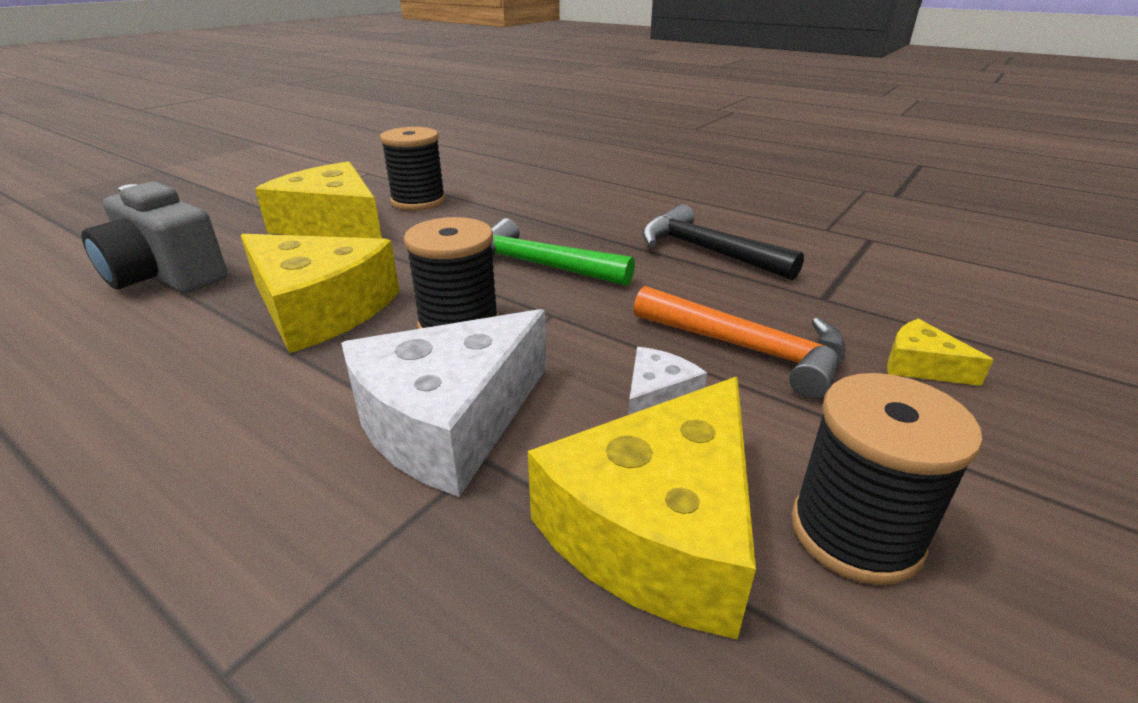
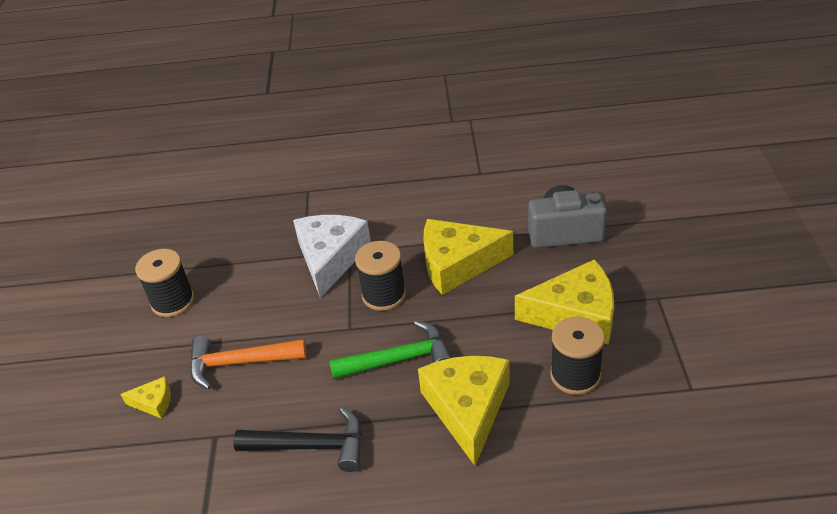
camera: 145 degrees right, 10 degrees up
(657, 396) = (264, 312): white cheese -> none
(658, 528) = (232, 269): yellow cheese -> yellow cheese (467, 408)

